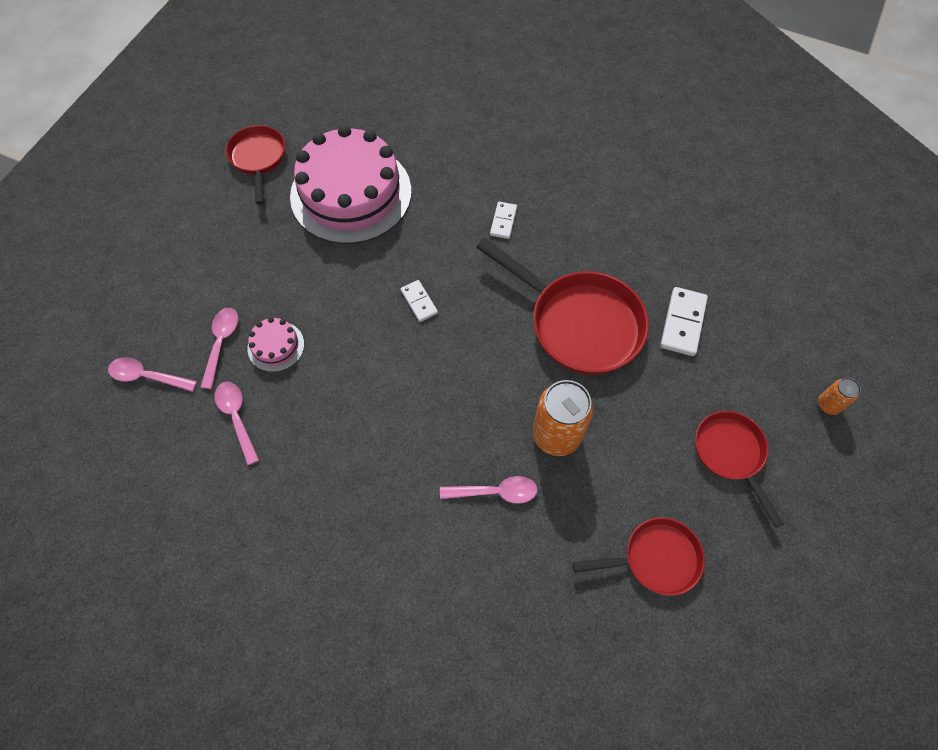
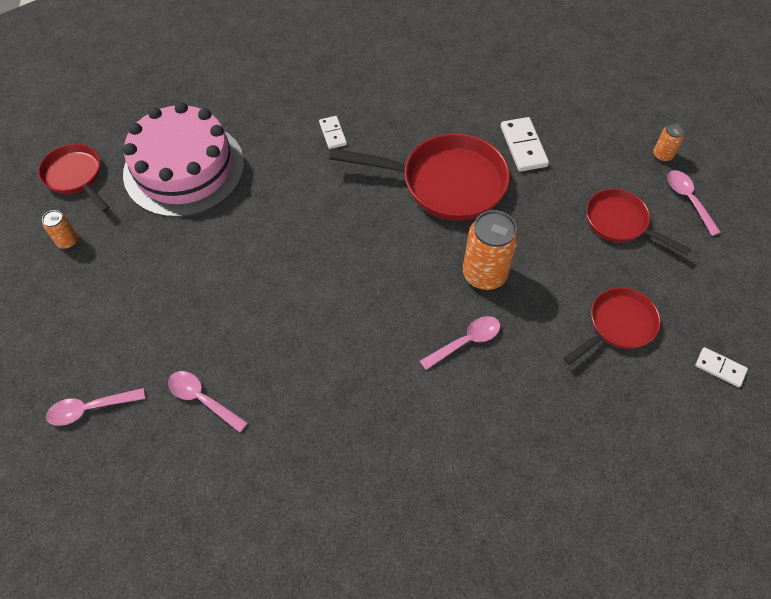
camera: 30 degrees left, 5 degrees down
(217, 216) = (68, 241): none -> orange can
(221, 343) = (145, 345): pink spoon -> pink spoon (688, 200)
(276, 346) = (199, 323): pink cake -> none
(419, 302) = (303, 227): white domino -> white domino (720, 368)

